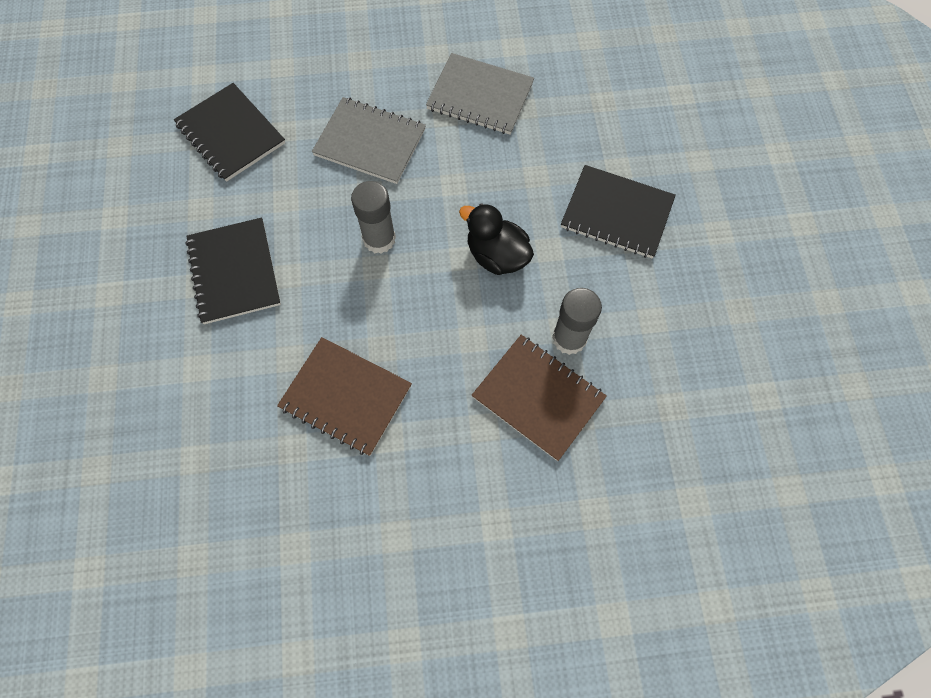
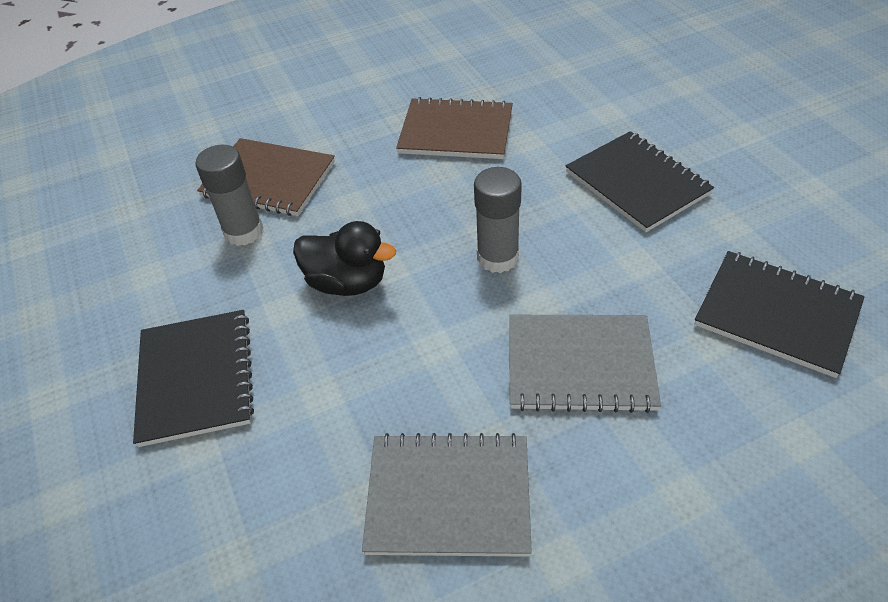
camera: 165 degrees right, 20 degrees down
(617, 213) = (196, 378): black notebook -> black notebook turned 75 degrees clockwise

